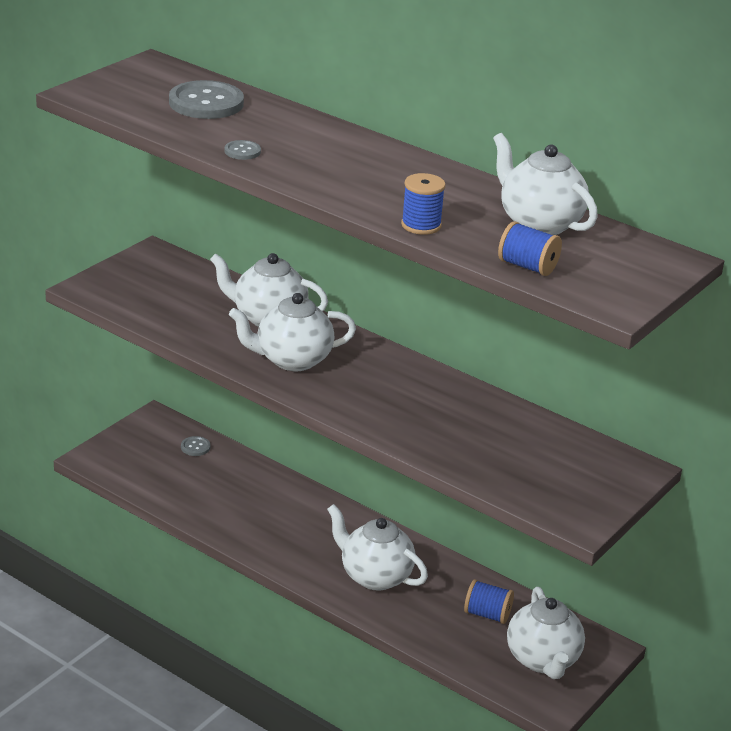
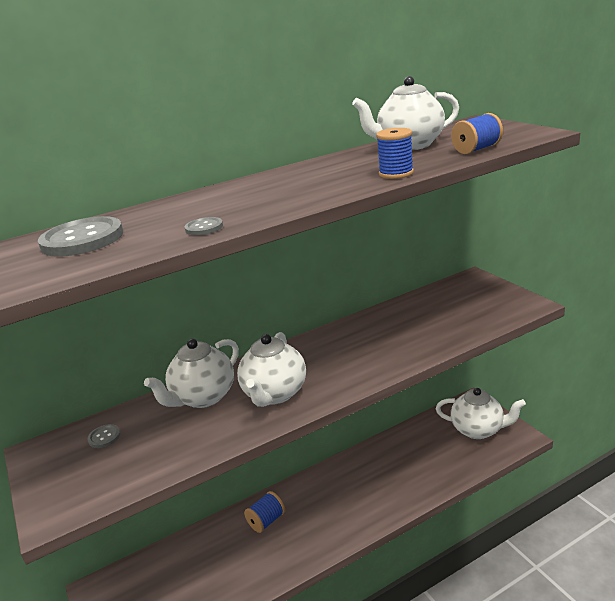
camera: 60 degrees left, 5 degrees down
(195, 447) = (154, 568): grey button -> grey button (104, 437)
(374, 576) = (369, 491): white teapot -> none
(487, 614) = (427, 444): blue spool -> blue spool (266, 521)

